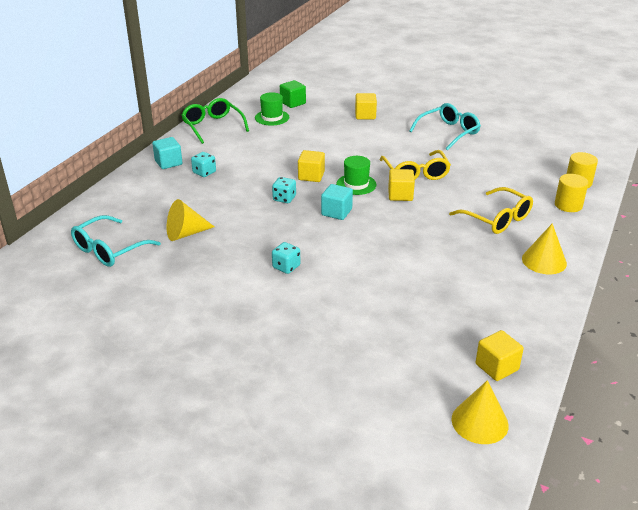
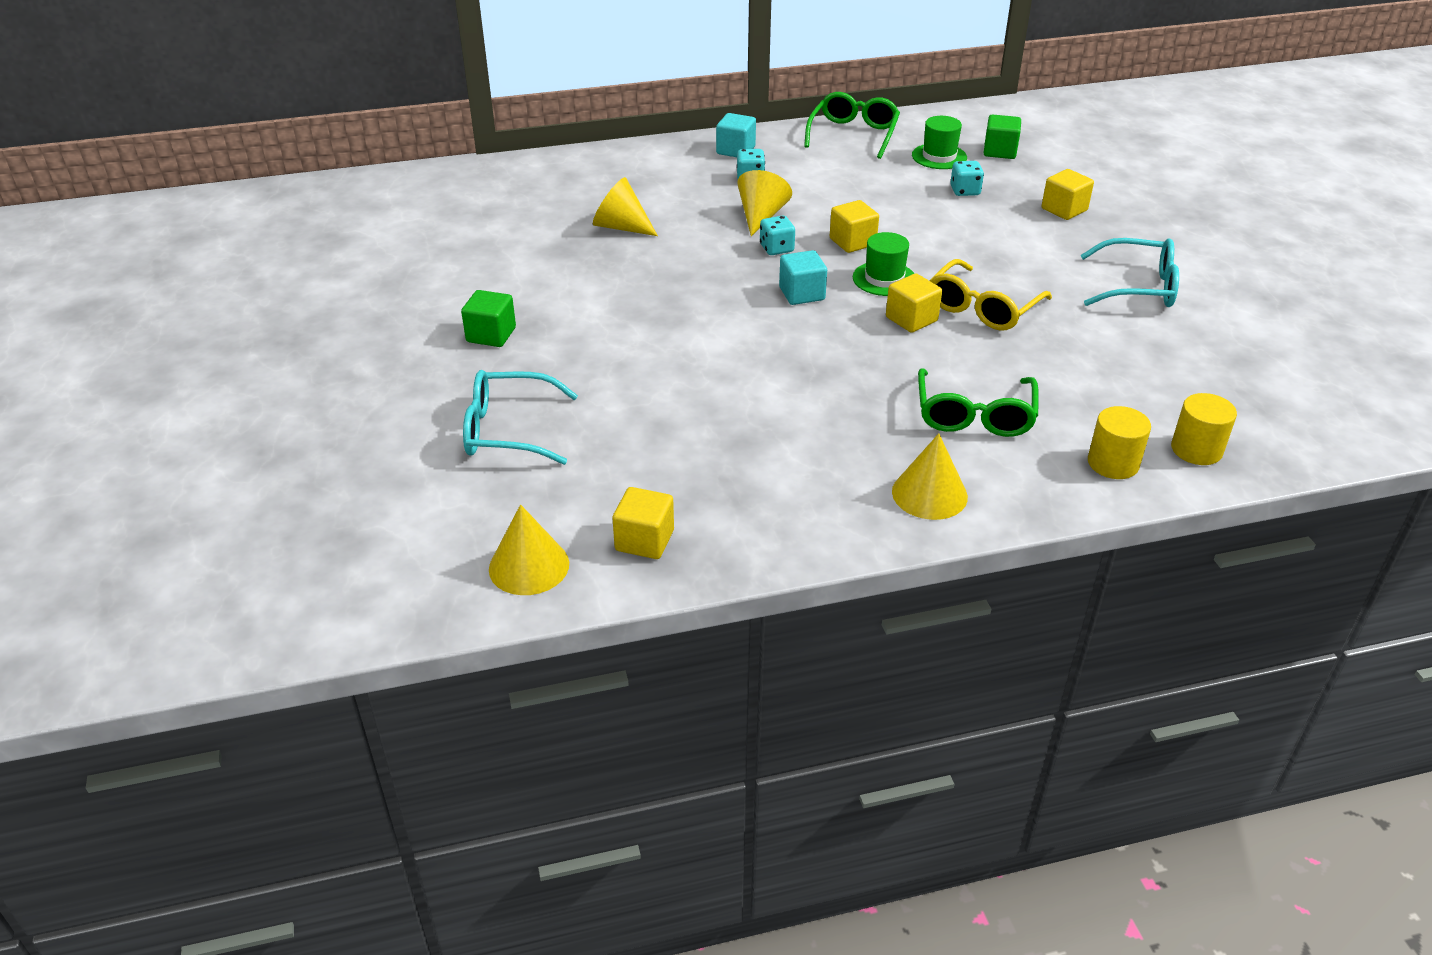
camera: 50 degrees right, 5 degrees up
(109, 249) = (536, 203): turquoise glasses -> turquoise glasses (508, 430)
(230, 332) = (491, 335): none -> green cube
(246, 188) = (761, 216): none -> yellow cone
(286, 267) = (646, 313): turquoise dice -> turquoise dice (965, 191)
(497, 219) = (974, 415): yellow glasses -> green glasses

